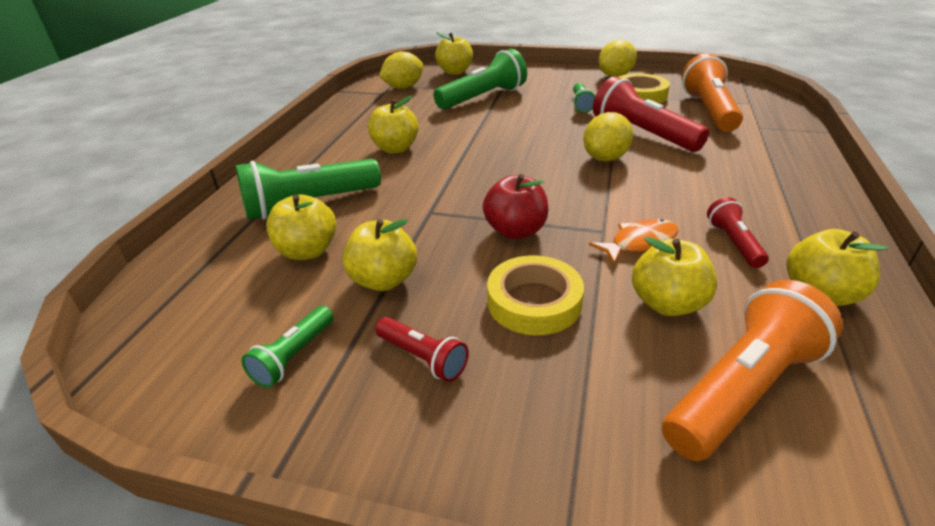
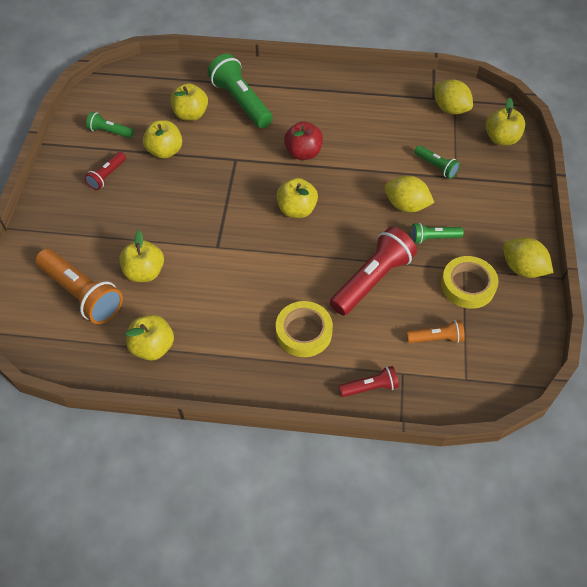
camera: 80 degrees right, 20 degrees up
(395, 148) = (323, 127): yellow apple -> yellow apple (297, 210)
(483, 98) = (436, 166): green flashlight -> green flashlight, size x0.52
(515, 231) = (215, 203): red apple -> red apple (303, 153)
(534, 302) = (147, 214): yellow tape -> yellow tape (304, 332)
(605, 158) = (322, 252): yellow lemon -> yellow lemon (406, 205)
(639, 242) = (204, 264): orange fish -> none
(709, 111) = (436, 338): orange flashlight -> orange flashlight, size x0.52
(734, 243) = (205, 314): red flashlight -> red flashlight (370, 387)

